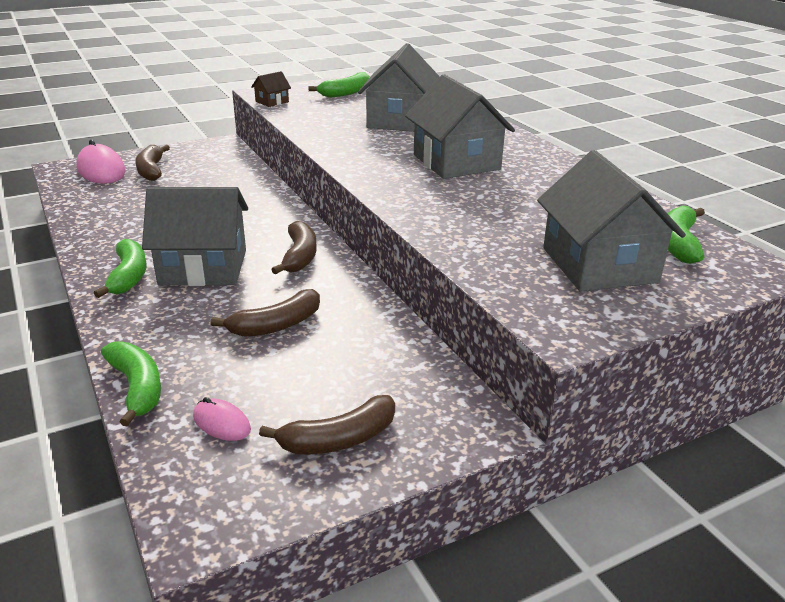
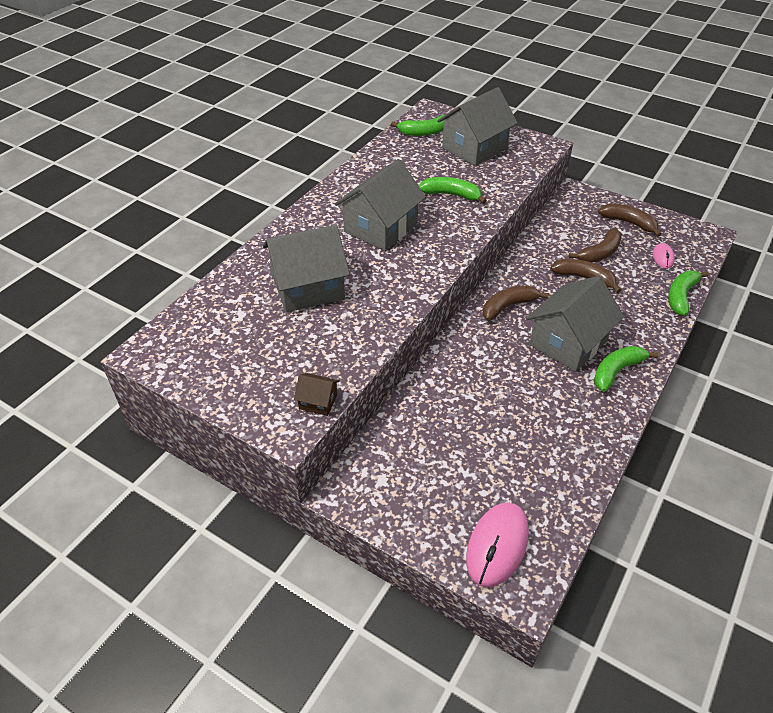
camera: 120 degrees left, 15 degrees up
(151, 170) = (460, 499): brown banana -> brown banana (600, 253)
(203, 267) = (568, 342): grey house -> grey house turned 75 degrees clockwise
(346, 93) = (243, 360): green banana -> green banana (451, 195)

